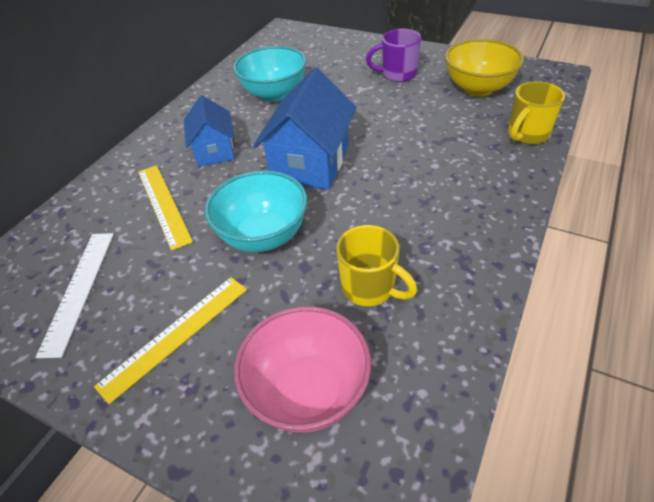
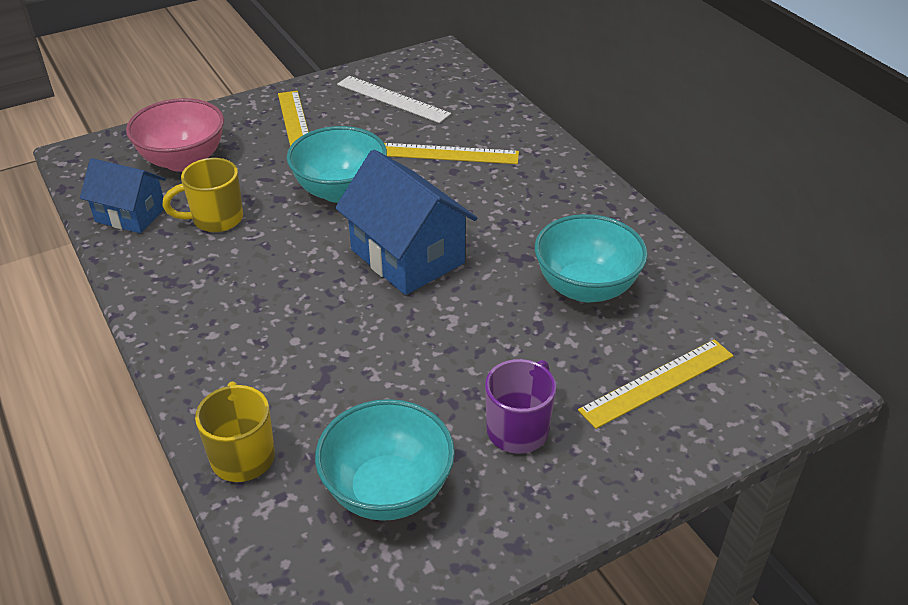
camera: 120 degrees right, 5 degrees down
(214, 150) = (505, 204): blue house -> blue house (130, 215)
(324, 56) = (657, 382): none -> yellow ruler
(478, 89) = (387, 490): yellow bowl -> turquoise bowl

